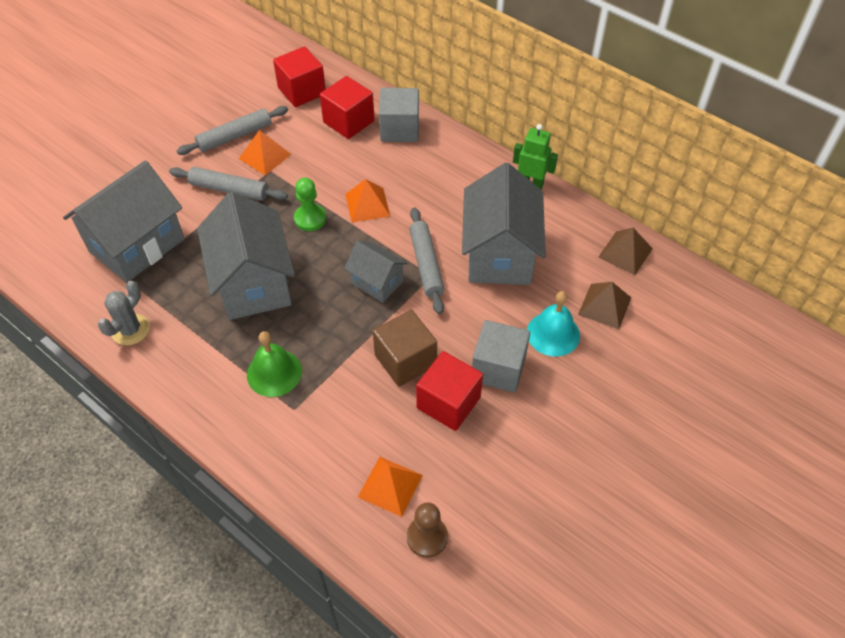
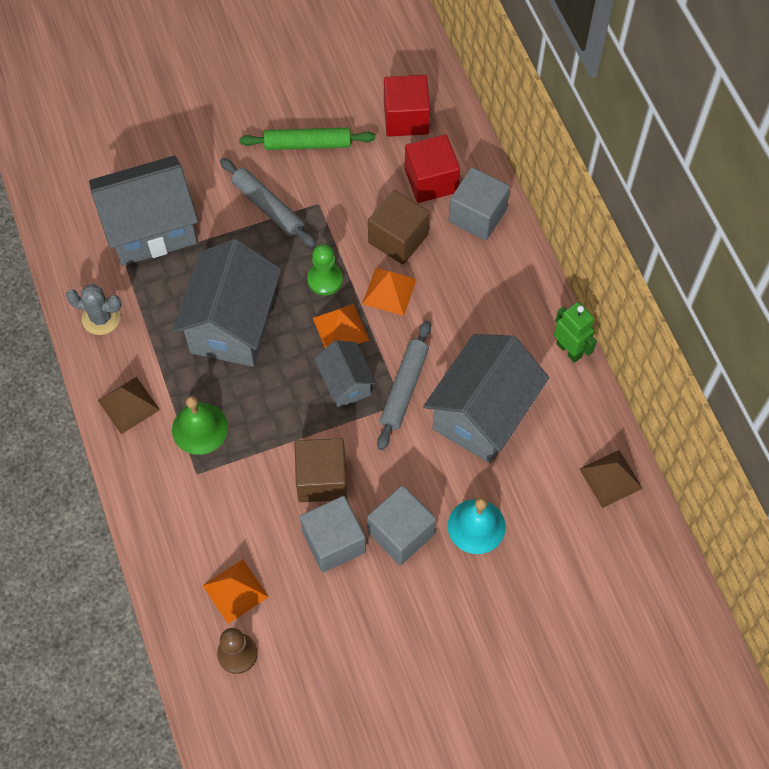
camera: 30 degrees right, 10 degrees up
(130, 330) = (101, 318): grey cactus -> grey cactus turned 45 degrees clockwise
(235, 136) = (308, 144): grey rolling pin -> green rolling pin
(265, 156) = (323, 183): orange pyramid -> orange pyramid (341, 329)
(349, 168) = (398, 239): none -> brown cube
(448, 402) = (334, 542): red cube -> grey cube
(604, 306) = (547, 524): brown pyramid -> brown pyramid (128, 405)

